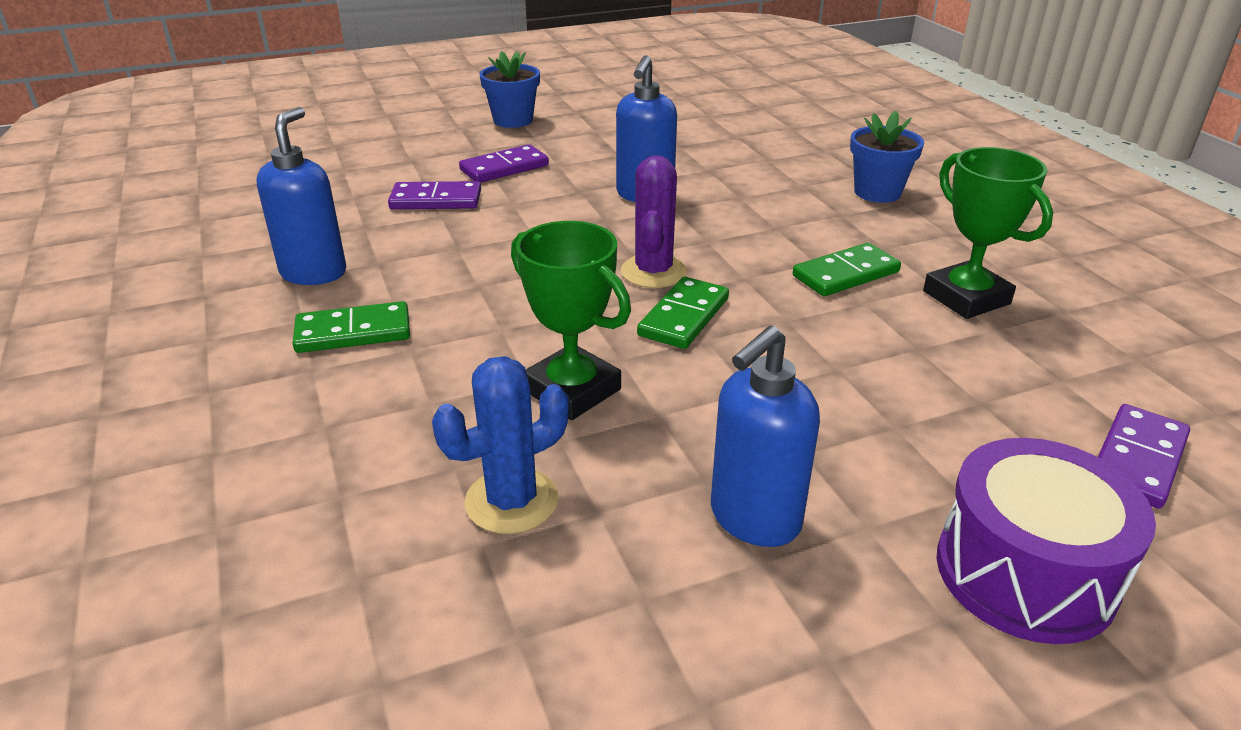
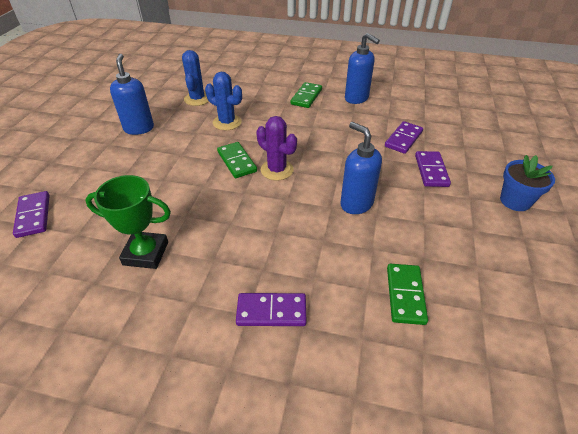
camera: 125 degrees right, 10 degrees up
(572, 390) = (227, 122): green trophy -> blue cactus
(846, 274) = (210, 226): green domino -> green domino (405, 295)
(877, 192) = (271, 311): blue flower pot -> purple domino
(1025, 573) = (59, 159): purple drum -> none

